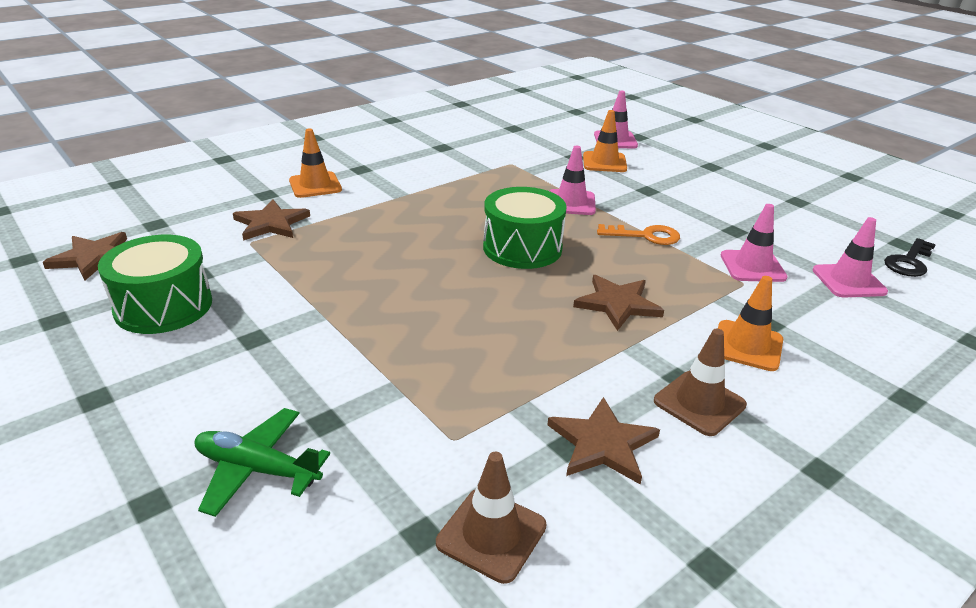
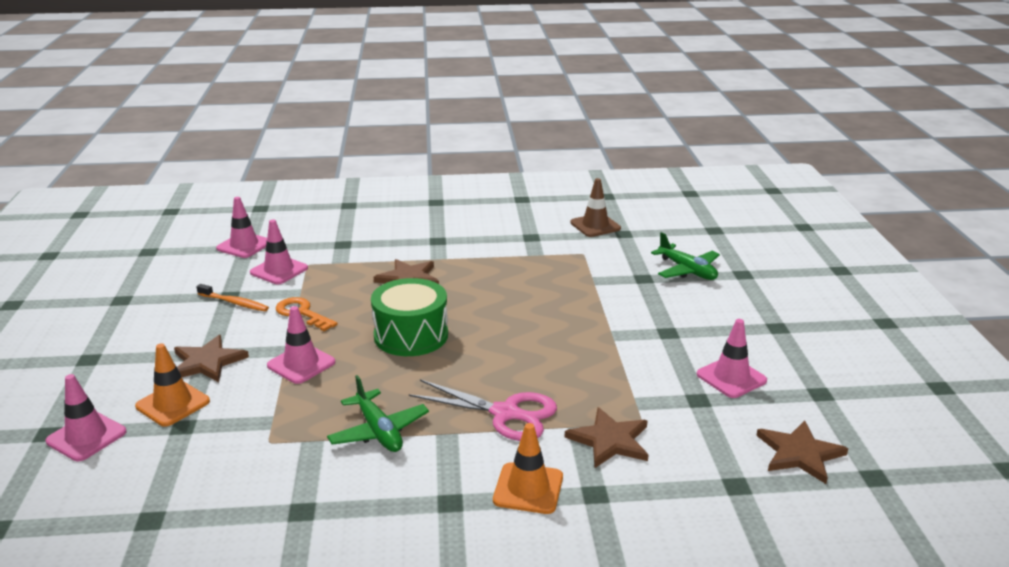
camera: 145 degrees left, 5 degrees down
(163, 306) = (731, 377): green drum -> pink traffic cone
(369, 217) = (506, 414): none -> pink scissors
(450, 184) = (378, 431): none -> green plane
(602, 443) = (514, 233): brown star -> brown star (207, 362)
(699, 403) = (446, 230): brown traffic cone -> none
(715, 226) = (234, 303): none -> orange toothbrush
(747, 346) = (376, 240): orange traffic cone -> none
(909, 262) = (178, 242): black key -> none

